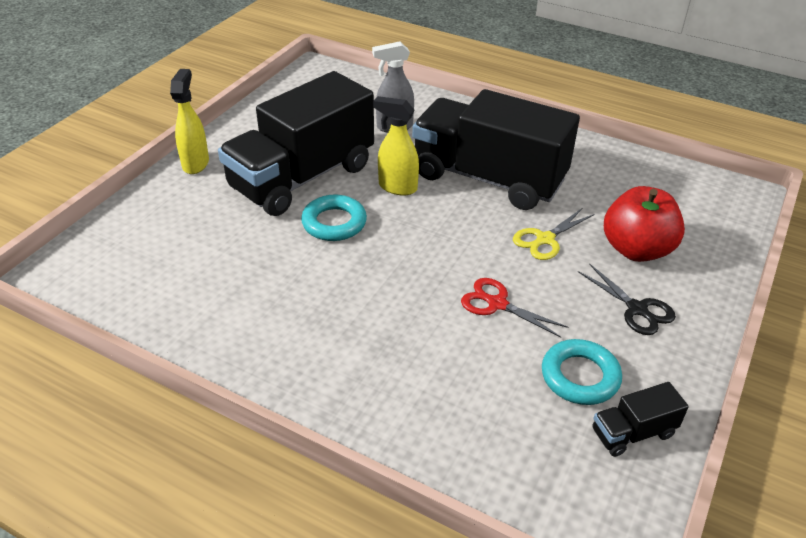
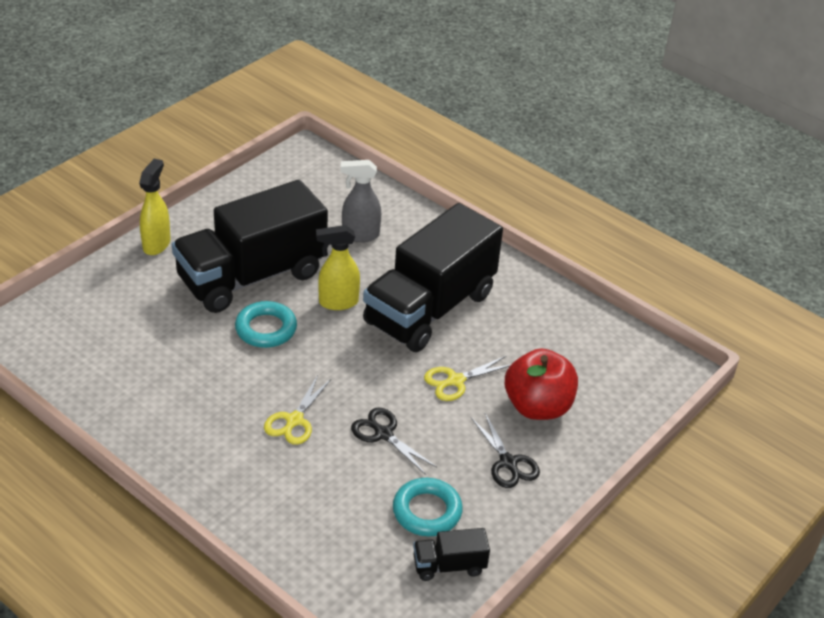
camera: 10 degrees right, 0 degrees up
(397, 187) = (338, 302): yellow spray bottle -> yellow spray bottle turned 45 degrees counterclockwise
(398, 307) = (294, 421): none -> yellow scissors
(488, 178) = (429, 308): black truck -> black truck turned 90 degrees counterclockwise
(497, 303) = (383, 433): red scissors -> black scissors

